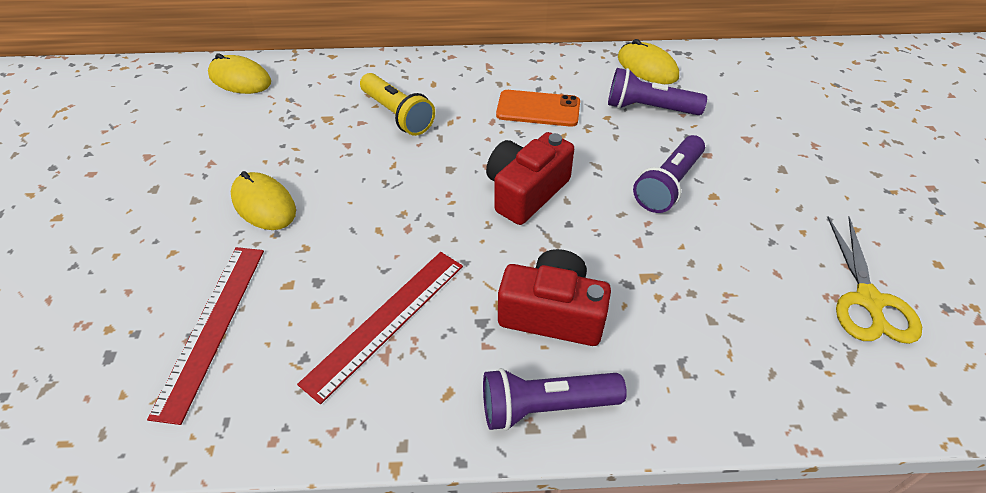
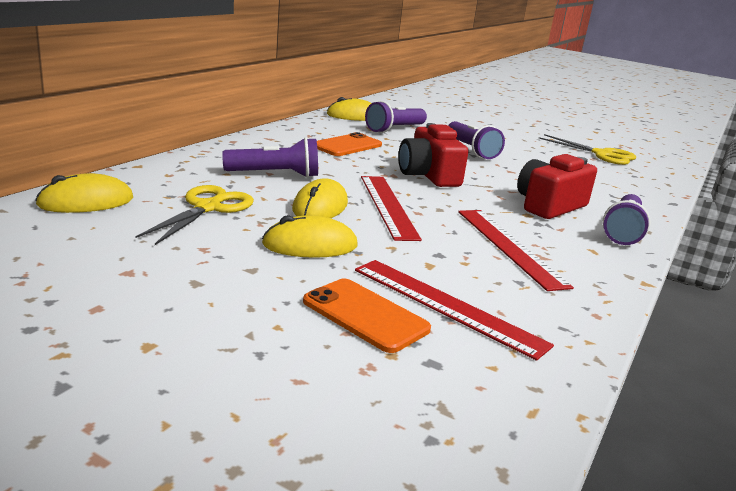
camera: 60 degrees left, 25 degrees down
(160, 288) = (365, 315): none -> orange phone
(284, 125) = (208, 208): none -> yellow scissors
(352, 170) = (320, 206): none -> yellow mouse
(398, 115) = (275, 174): yellow flashlight -> purple flashlight
(401, 204) = (388, 206): none -> red ruler

